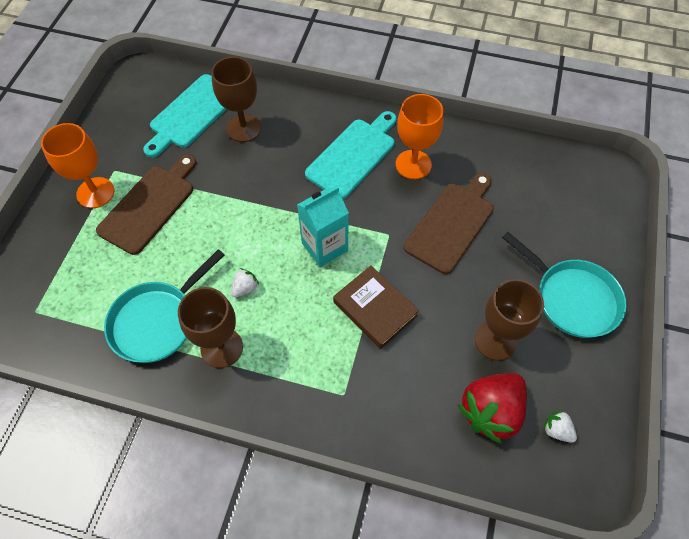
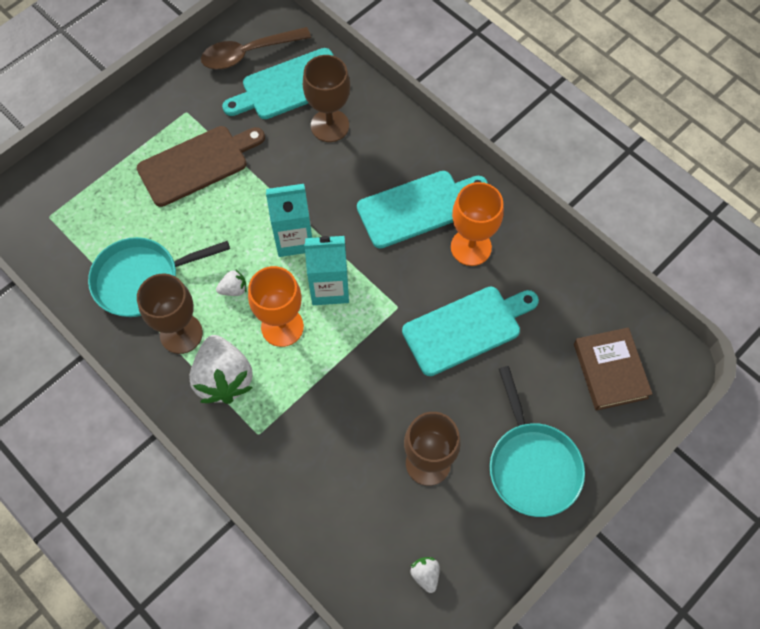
camera: 30 degrees right, 5 degrees up
(95, 192) = (157, 126): orange goblet -> orange goblet (282, 327)
(141, 105) = (248, 53): none -> brown spoon
(270, 224) = (294, 239): none -> turquoise carton
(283, 365) = (224, 378): none -> white strawberry
(375, 309) = (337, 372): brown book -> brown book (610, 371)
(451, 224) = (466, 328): brown cutting board -> turquoise cutting board
(491, 411) = (377, 523): red strawberry -> none

